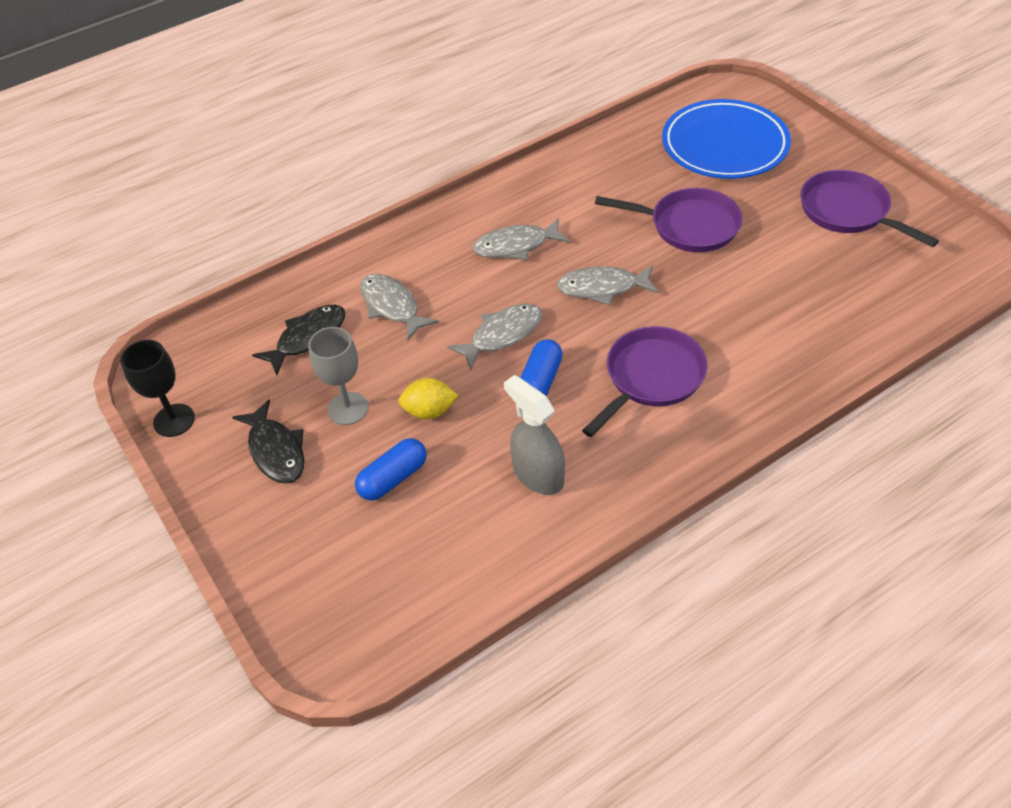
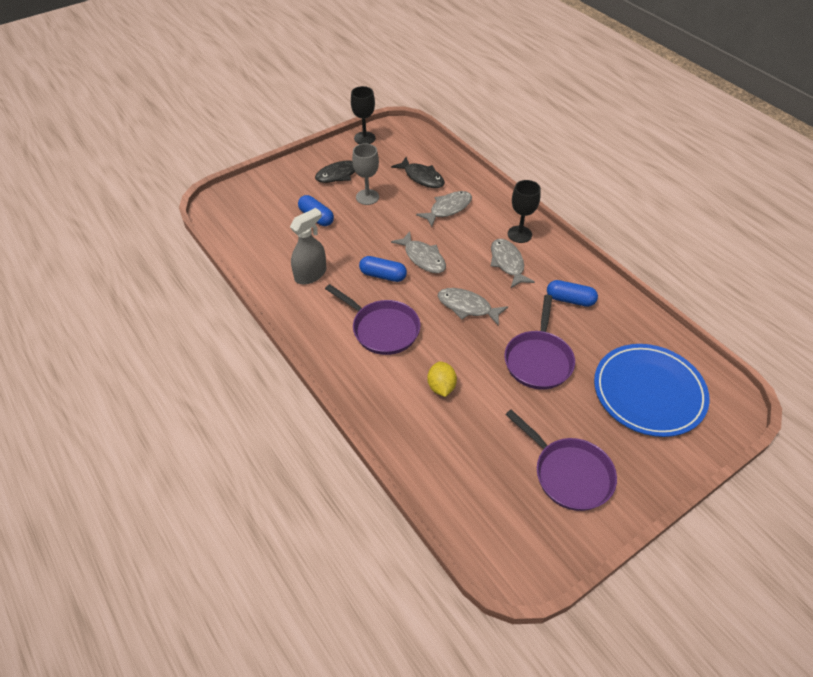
camera: 85 degrees right, 0 degrees up
(429, 411) = (362, 229): yellow lemon -> yellow lemon (441, 387)
(457, 232) = (519, 234): none -> black goblet
(584, 193) = (570, 300): none -> blue capsule
(602, 288) = (467, 307): grey fish -> grey fish turned 60 degrees counterclockwise
(848, 212) = (569, 473): purple pan -> purple pan turned 90 degrees clockwise

